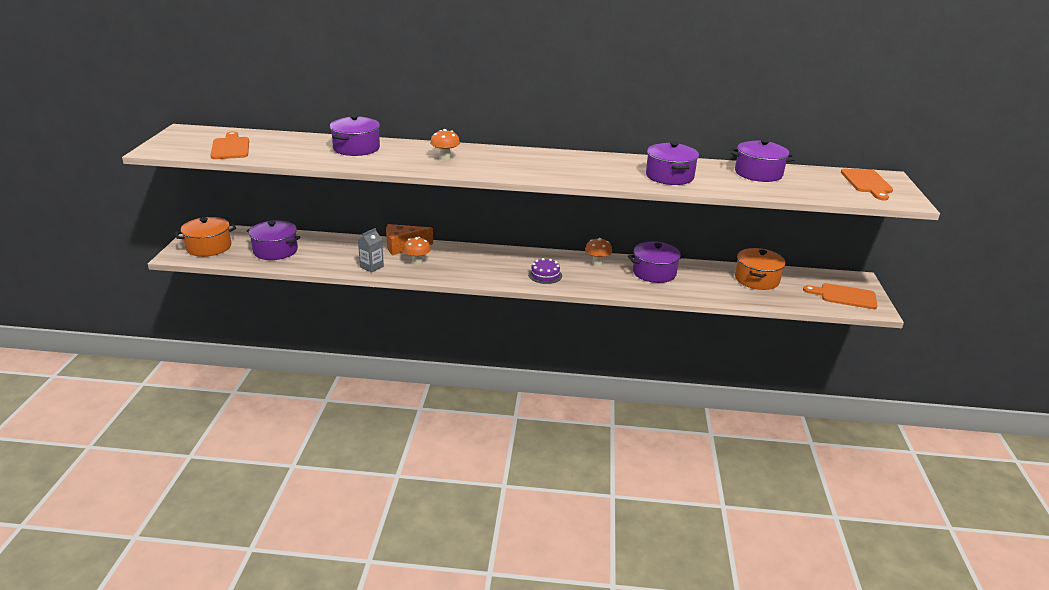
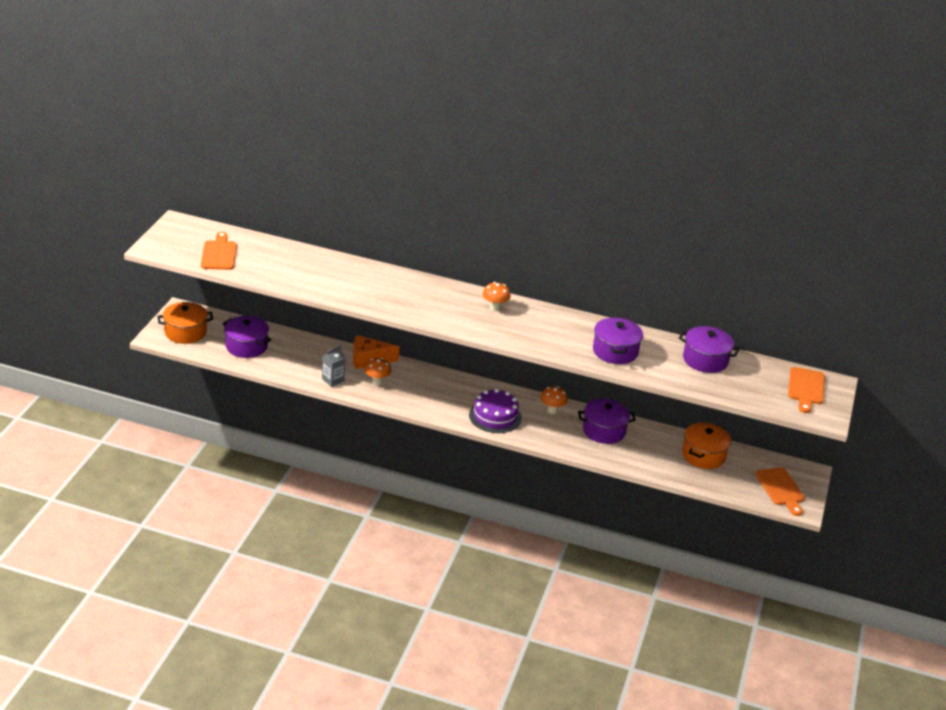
camera: 10 degrees right, 5 degrees up
(356, 148) = (333, 270): purple pot -> none
(445, 158) = (412, 296): orange mushroom -> orange mushroom (495, 308)
(545, 275) = (495, 416): purple cake -> purple cake, size x1.59
(844, 296) = (781, 489): orange cutting board -> orange cutting board turned 135 degrees counterclockwise

